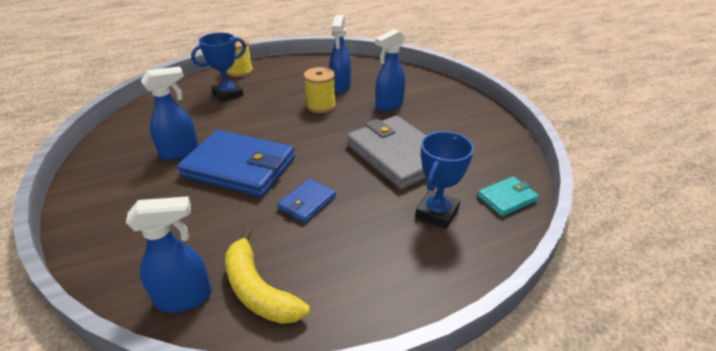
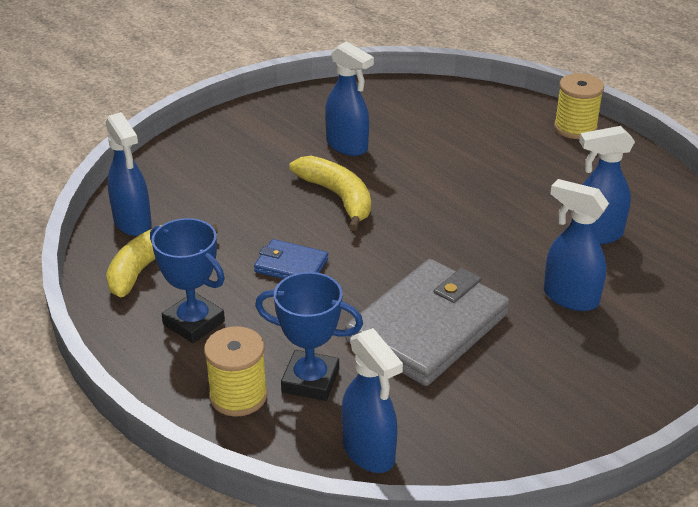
camera: 75 degrees right, 0 degrees up
(228, 94) = (500, 138): blue trophy -> blue trophy (194, 323)
(239, 167) = (338, 197): blue wallet -> yellow banana
(321, 106) = (522, 228): yellow spool -> yellow spool (238, 396)
(507, 198) = (369, 452): turquoise wallet -> blue spray bottle

